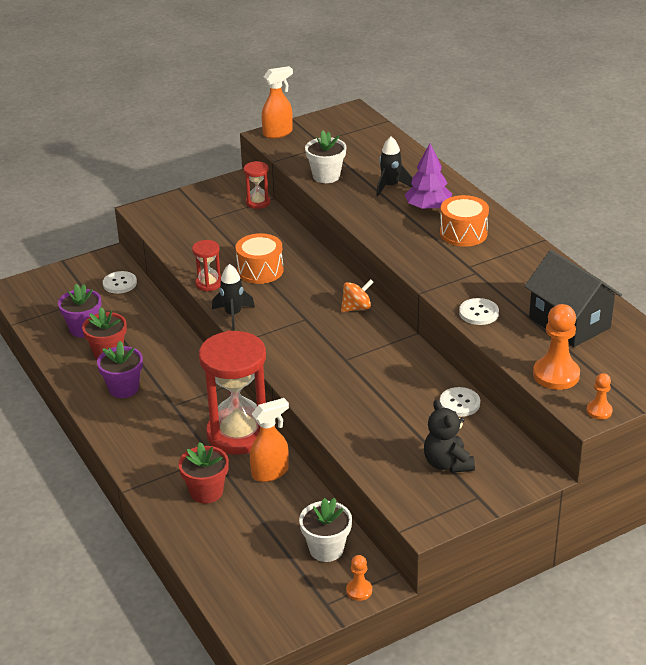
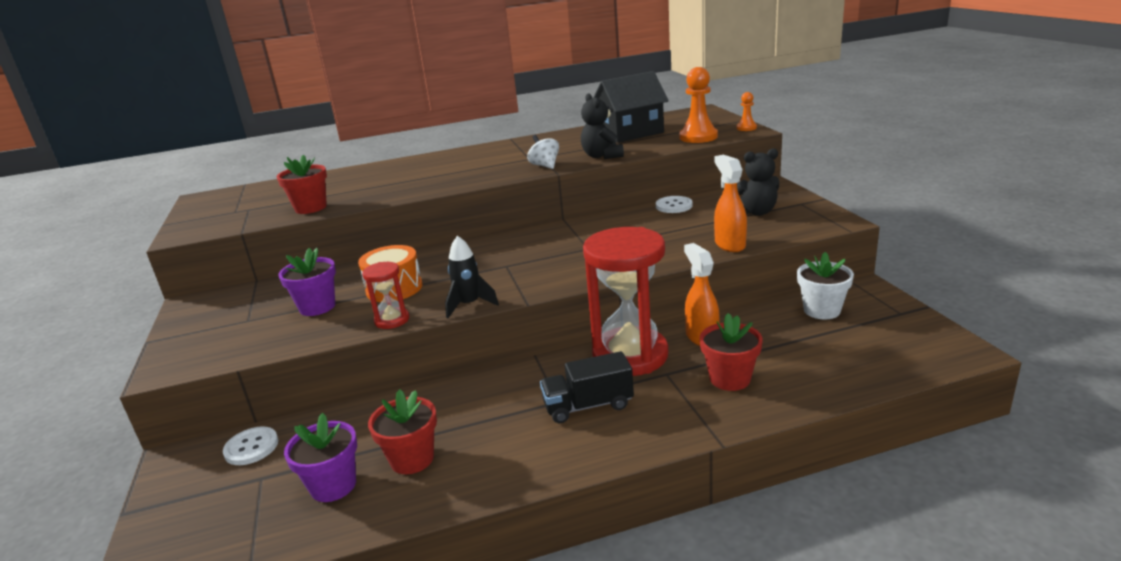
camera: 75 degrees left, 10 degrees down
(123, 388) = (502, 444): purple flower pot -> purple flower pot (317, 307)
(168, 421) = (588, 406): none -> black truck
(258, 202) = (253, 289): red hourglass -> none
(278, 133) = (184, 230): orange spray bottle -> orange spray bottle (729, 245)
(326, 176) = (310, 208): white flower pot -> red flower pot
(356, 308) = (505, 241): orange spinning top -> none
(359, 590) = (877, 297): orange pawn -> none
(390, 186) = (367, 183): black rocket -> none
(428, 208) = (421, 170): purple tree -> none
(444, 280) = (545, 166): none -> white spinning top
(463, 233) = (476, 159): orange drum -> none
(478, 313) = (602, 156): white button -> black teddy bear

